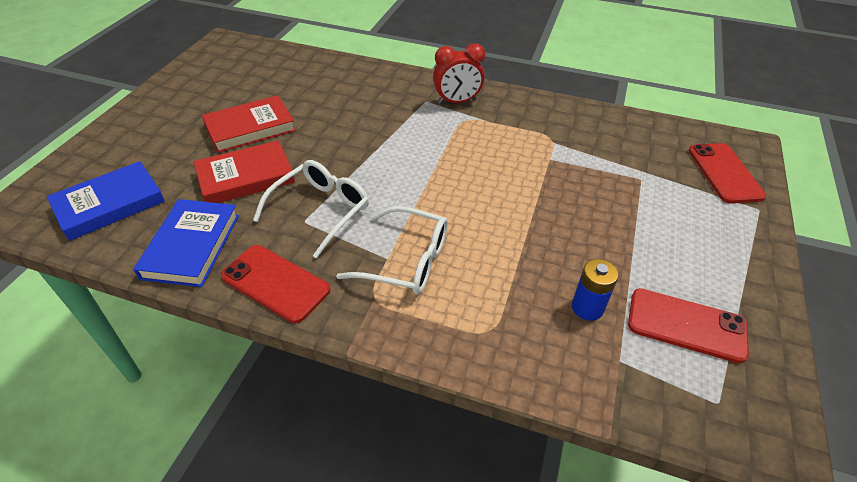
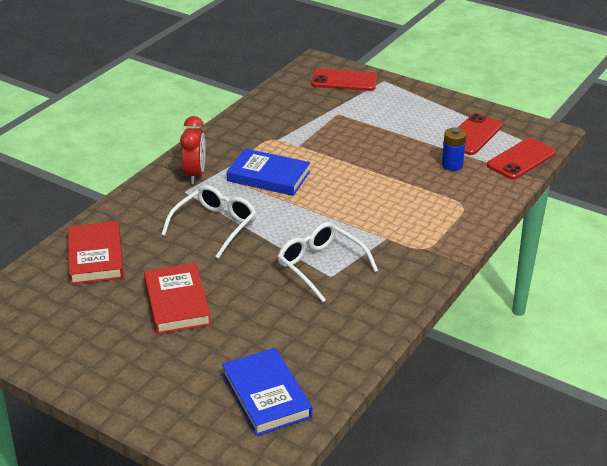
camera: 75 degrees left, 10 degrees down
(191, 246) = (342, 339): blue book -> blue book (268, 176)
(246, 177) = (258, 307): red book -> red book (96, 257)
(275, 283) = (397, 294): red phone -> red phone (521, 159)
(406, 261) = (391, 230): white glasses -> white glasses (215, 226)

